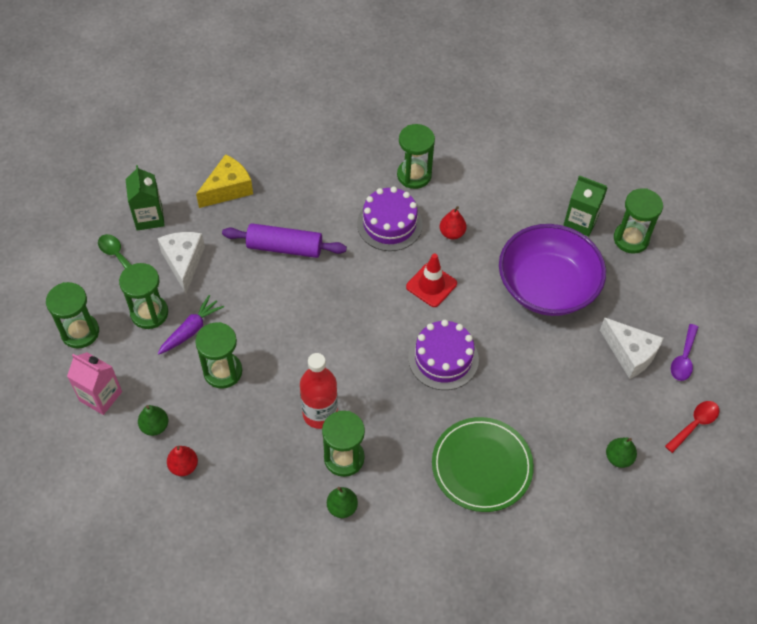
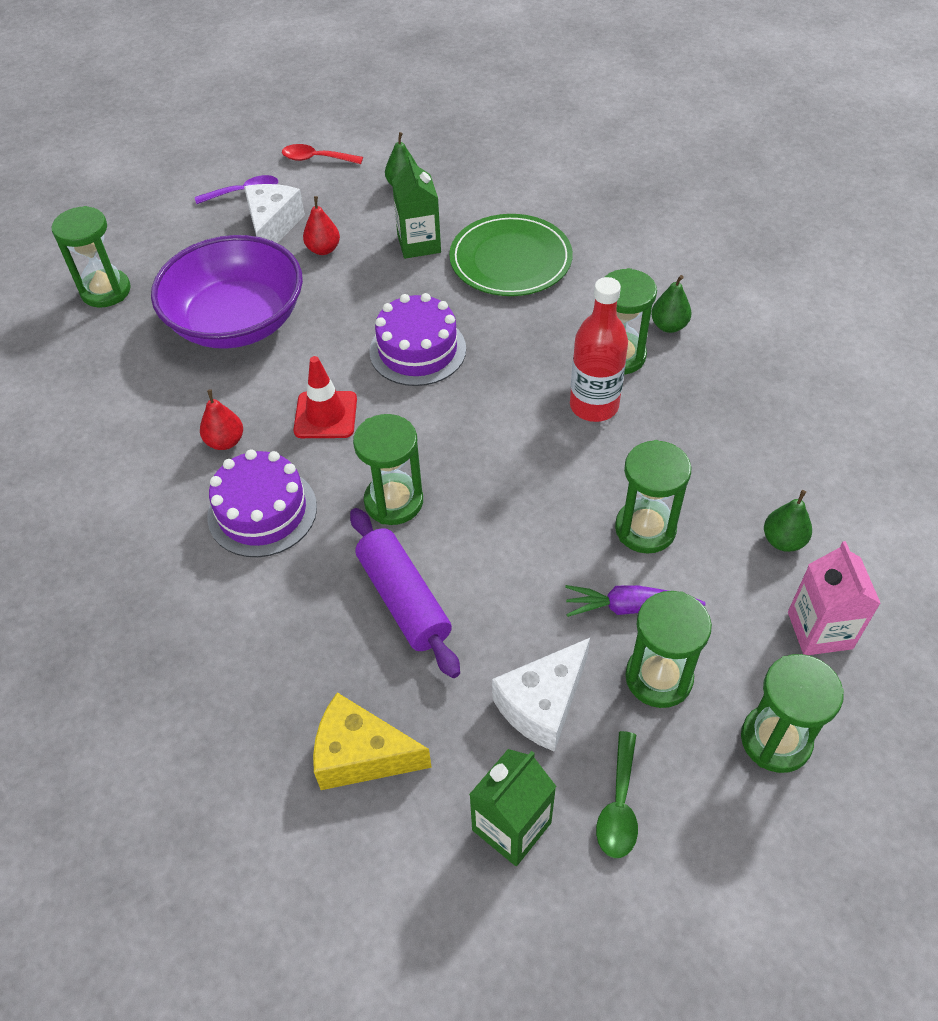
camera: 125 degrees left, 5 degrees down
(184, 466) = (788, 477): red pear -> red pear (323, 249)
(414, 175) = (150, 538): green hourglass -> green hourglass (393, 501)
(580, 221) = (110, 341): green carton -> green carton (419, 244)

